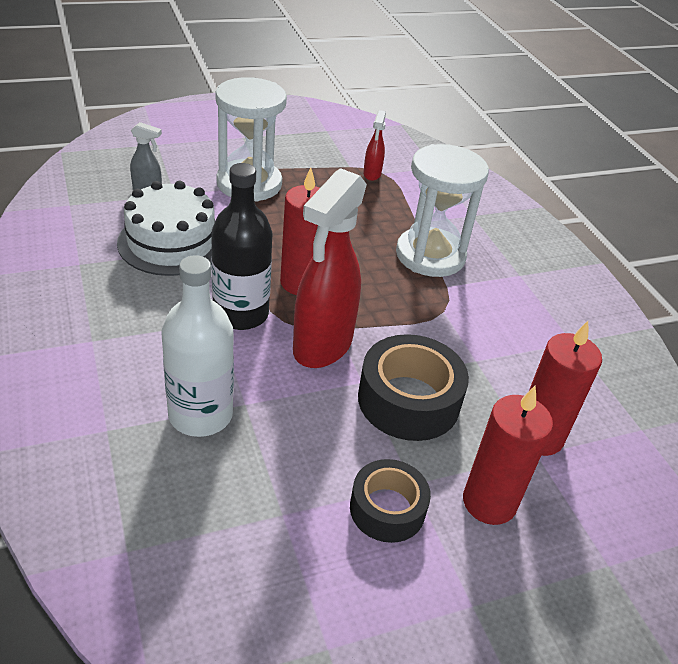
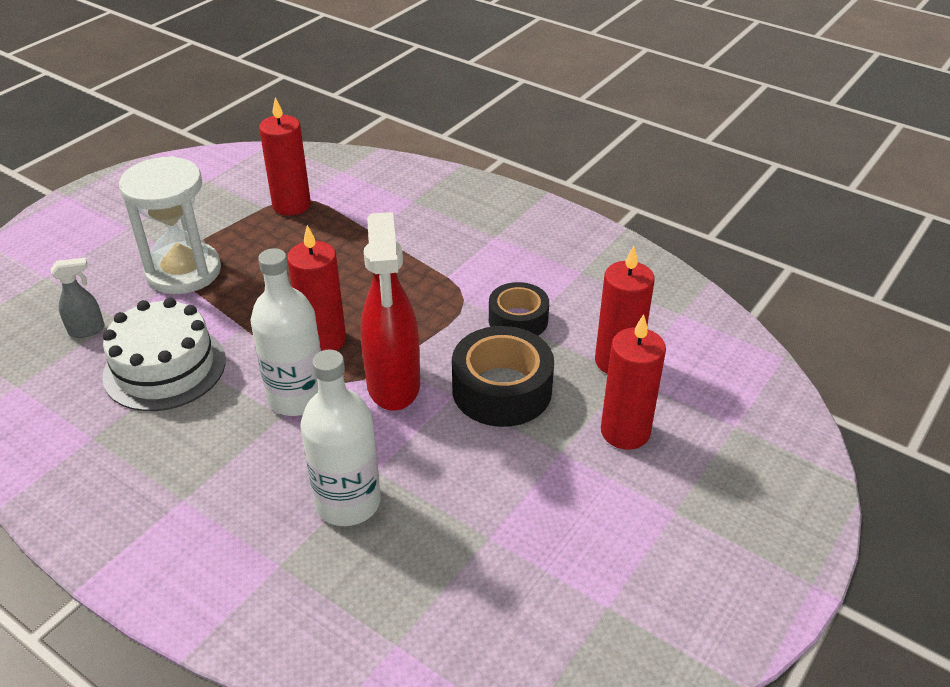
camera: 30 degrees left, 0 degrees up
(240, 314) = (297, 397): black bottle -> white bottle
(372, 174) = (291, 205): red spray bottle -> red candle
(387, 509) = (560, 482): black tape -> black tape (518, 320)
(430, 255) = (410, 256): white hourglass -> none

